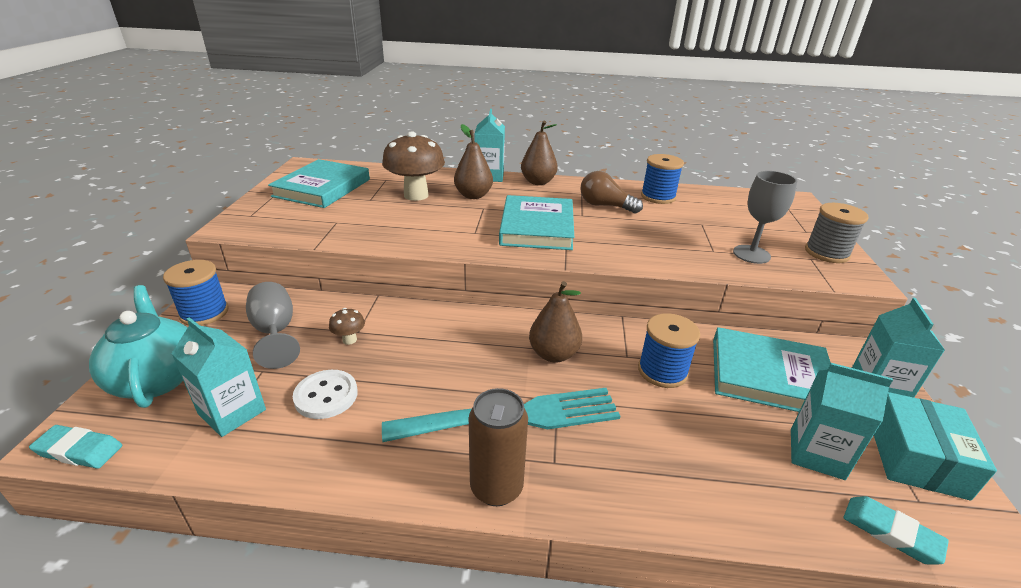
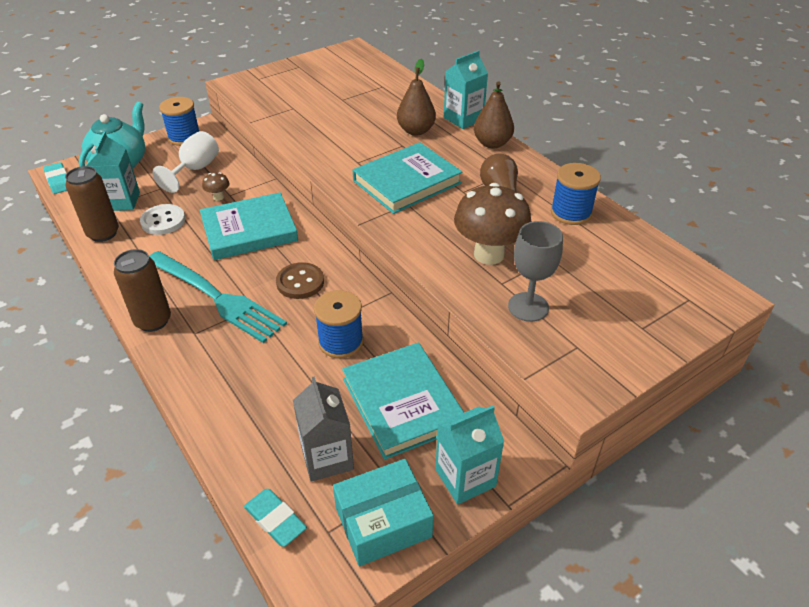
camera: 50 degrees right, 10 degrees up
(268, 457) = (103, 233): none -> brown can
(275, 332) = (195, 170): grey goblet -> white goblet
(322, 188) = (330, 75): turquoise book -> turquoise book (249, 230)
(416, 195) = (377, 110): brown mushroom -> brown mushroom (488, 254)
(553, 354) = (300, 282): brown pear -> brown button
(816, 453) = (327, 457): turquoise carton -> grey carton
(826, 253) = (607, 354): grey spool -> none
(891, 533) = (275, 519): turquoise eraser -> turquoise eraser turned 45 degrees counterclockwise

